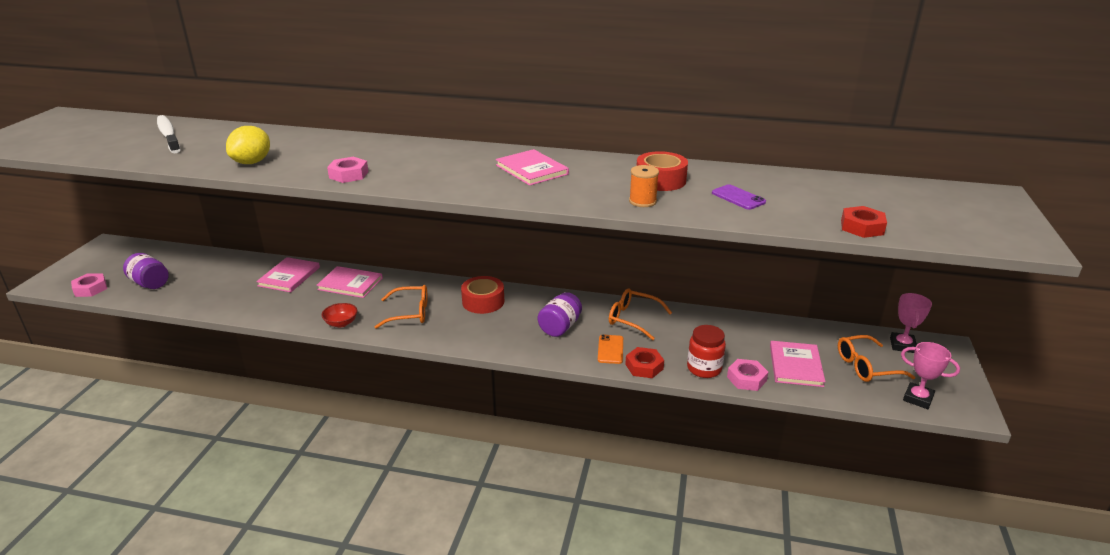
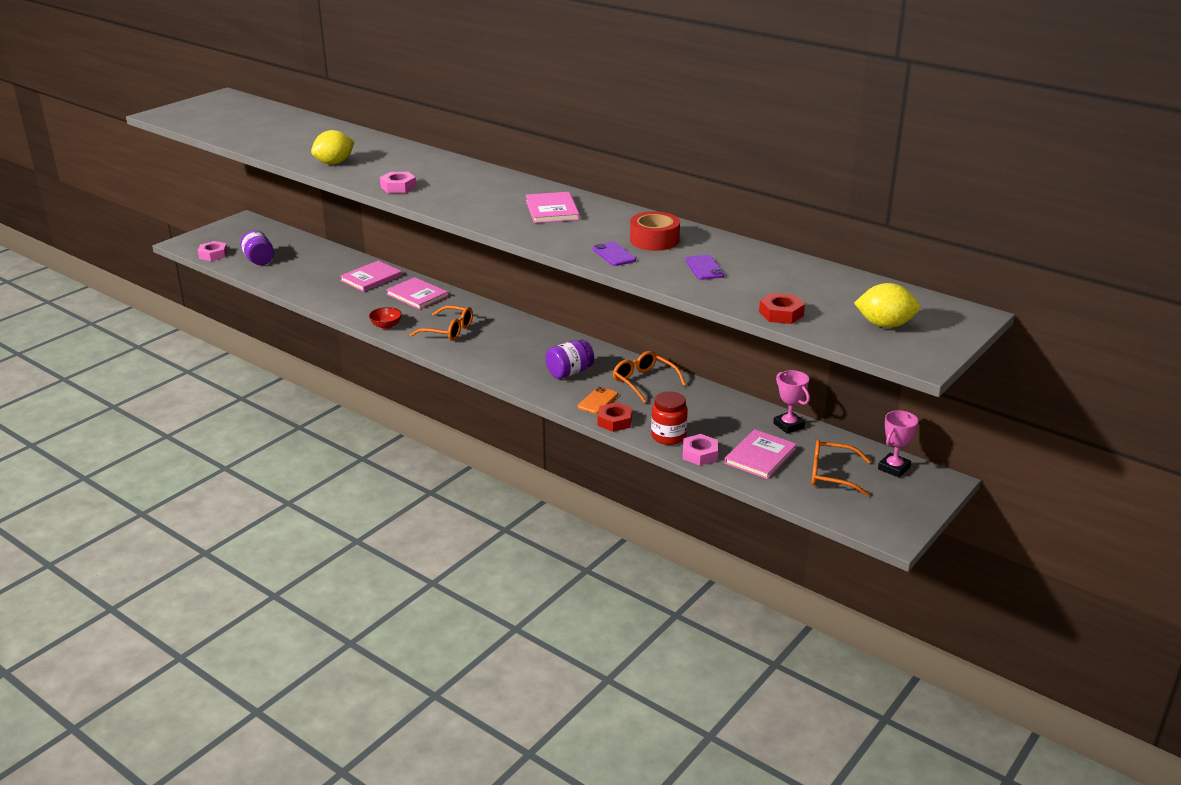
camera: 25 degrees right, 0 degrees up
(168, 135) = (290, 128): white toothbrush -> none
(483, 301) = (520, 336): red tape -> none
(642, 201) = (614, 254): orange spool -> purple phone
(918, 398) = (851, 512): pink trophy -> pink trophy (788, 425)
(954, 218) = (885, 325): none -> yellow lemon

